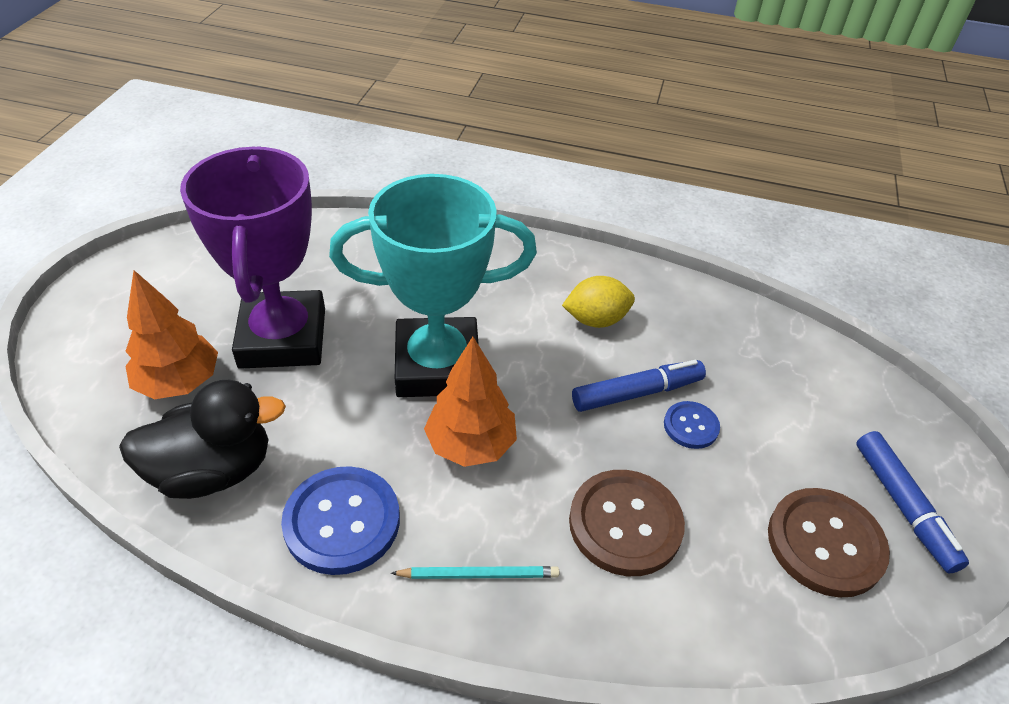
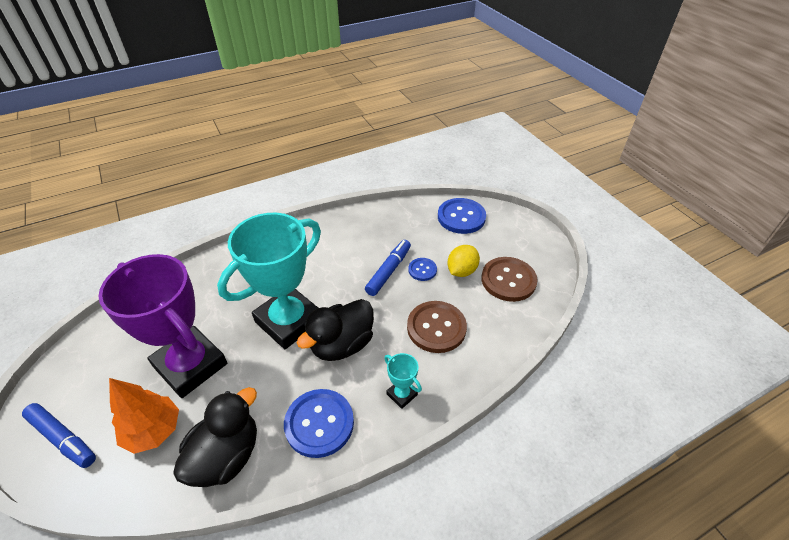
camera: 40 degrees left, 0 degrees up
(470, 445) = (342, 344): orange tree -> black duck
(479, 574) = (402, 394): turquoise pencil -> turquoise trophy
(596, 320) = (340, 251): yellow lemon -> yellow lemon (461, 271)
(842, 390) = (461, 217): none -> blue button
(903, 506) = (519, 247): blue marker -> blue marker (63, 438)

